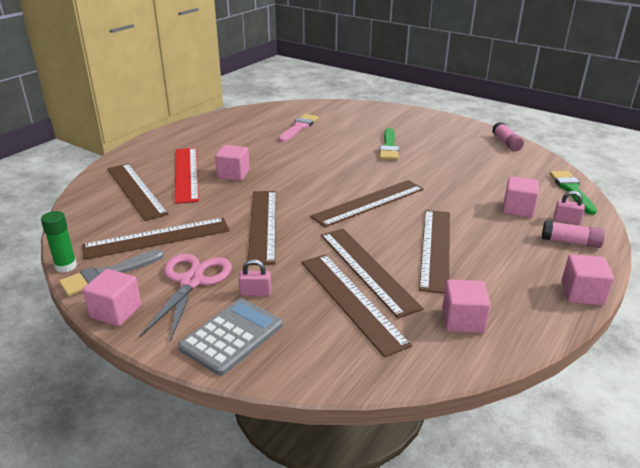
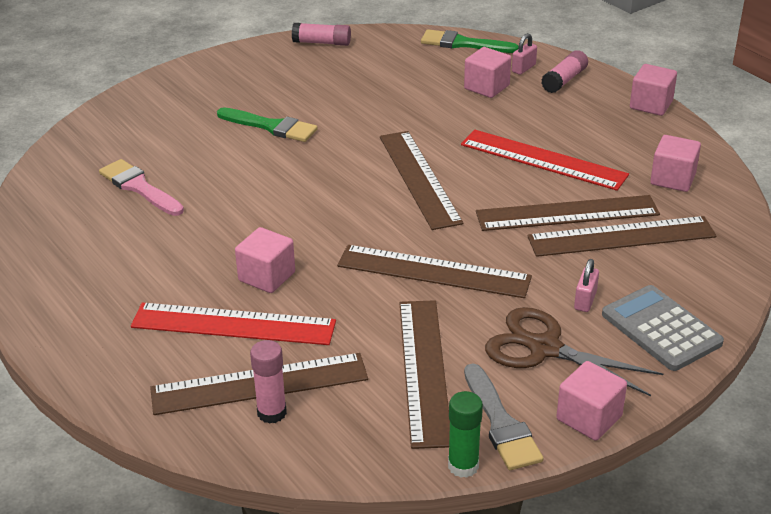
camera: 70 degrees left, 5 degrees up
(112, 198) = (272, 413): none -> pink glue stick
(191, 281) = (544, 348): pink scissors -> brown scissors
(435, 248) = (543, 160): brown ruler -> red ruler

